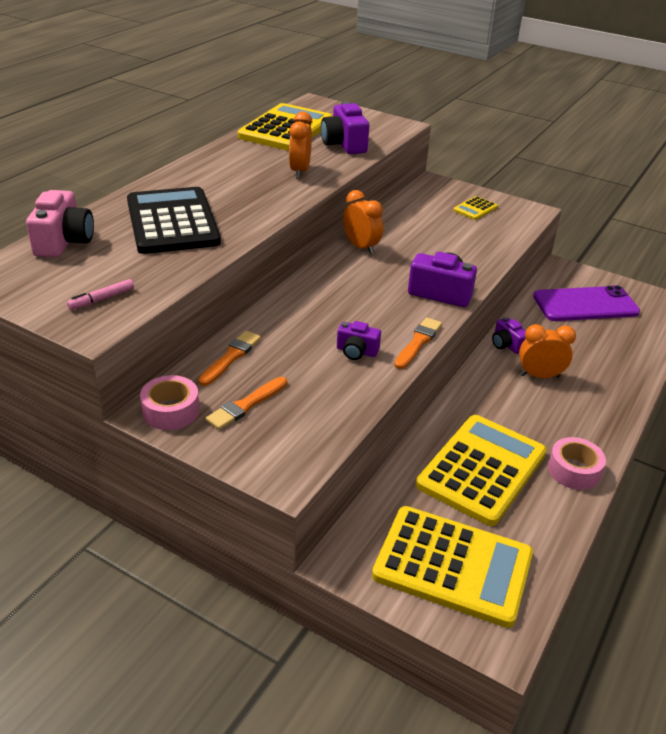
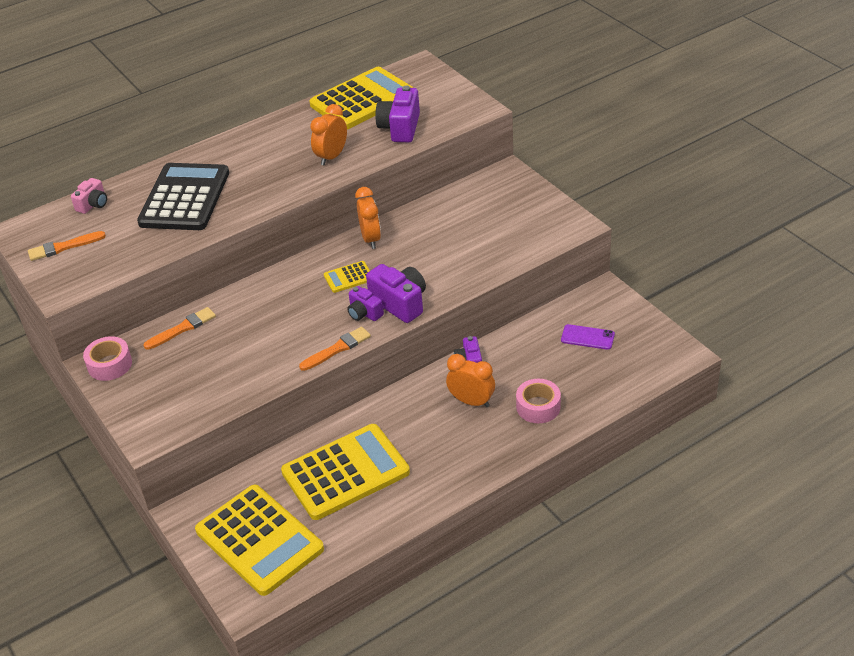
camera: 30 degrees right, 5 degrees up
(64, 242) = (93, 204): pink camera -> pink camera, size x0.60
(102, 299) = (84, 266): pink marker -> none
(246, 405) = (164, 373): orange brush -> orange brush (64, 247)
(356, 351) = (280, 346): purple camera -> purple camera (364, 313)
(475, 209) = (519, 213): yellow calculator -> yellow calculator (348, 277)
(574, 470) = (420, 495): pink tape -> pink tape (538, 407)
(585, 304) = (587, 337): purple phone -> purple phone, size x0.50

